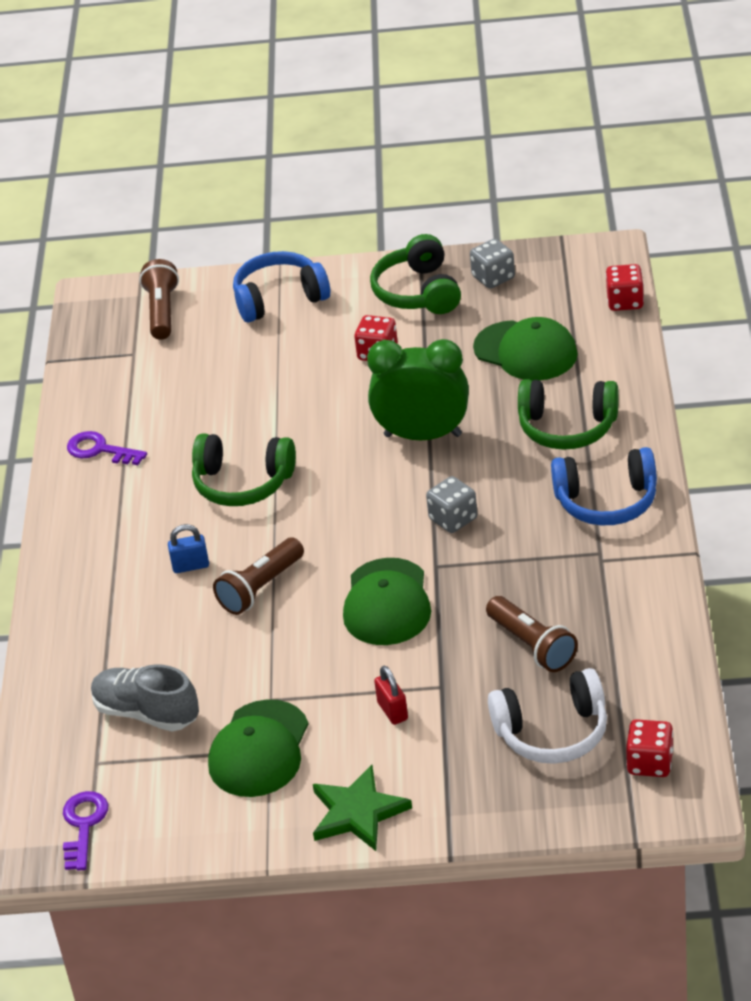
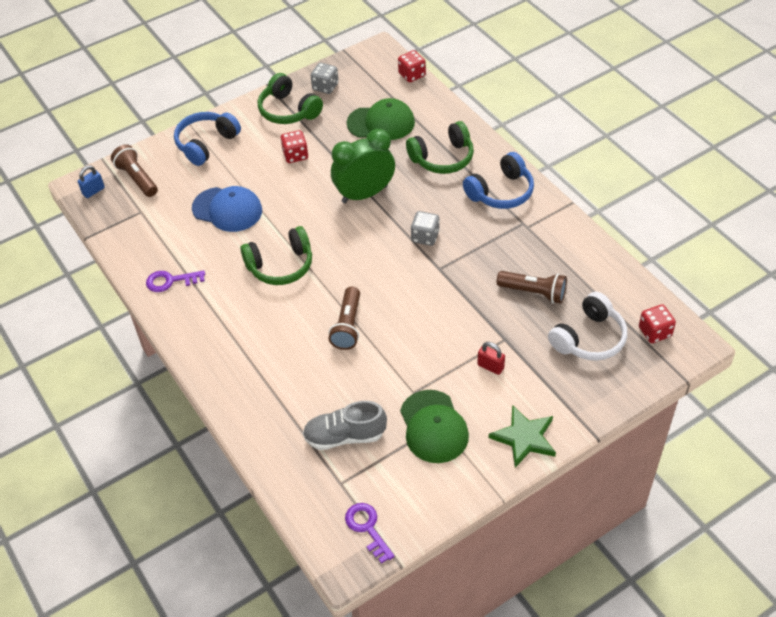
camera: 35 degrees left, 10 degrees up
(190, 566) = (292, 330): blue padlock -> blue padlock (93, 191)
(237, 390) = (227, 209): none -> blue cap
(387, 603) = (430, 302): green cap -> none

